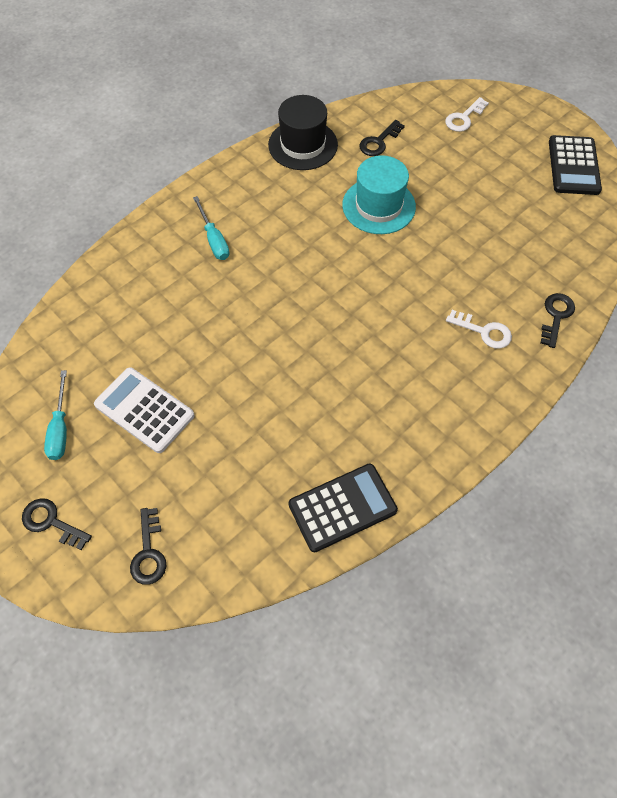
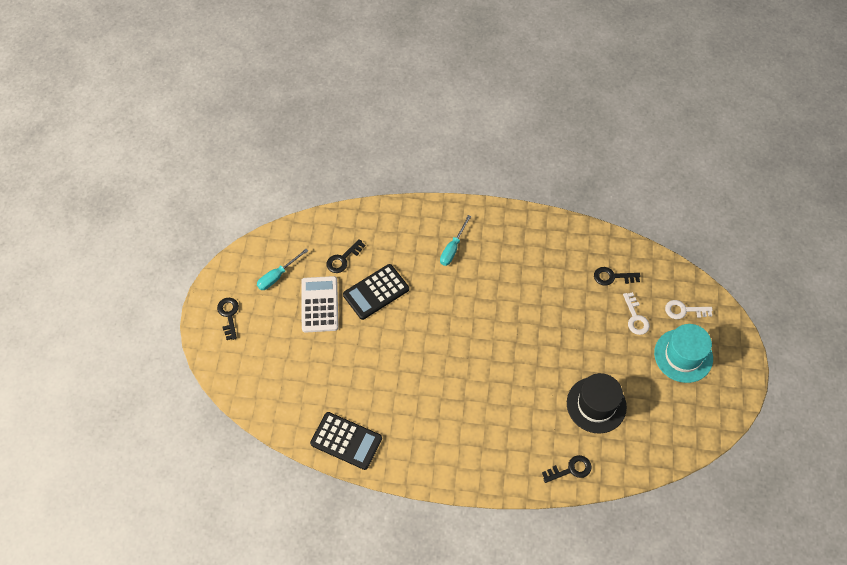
camera: 50 degrees right, 0 degrees up
(148, 552) = (249, 370): black key -> black key (343, 259)
(303, 145) = (567, 238): black hat -> black hat (596, 405)
(378, 206) = (561, 314): turquoise hat -> turquoise hat (683, 355)
(484, 331) = (521, 436): white key -> white key (635, 317)
(573, 166) = (708, 403): black calculator -> black calculator (376, 292)

